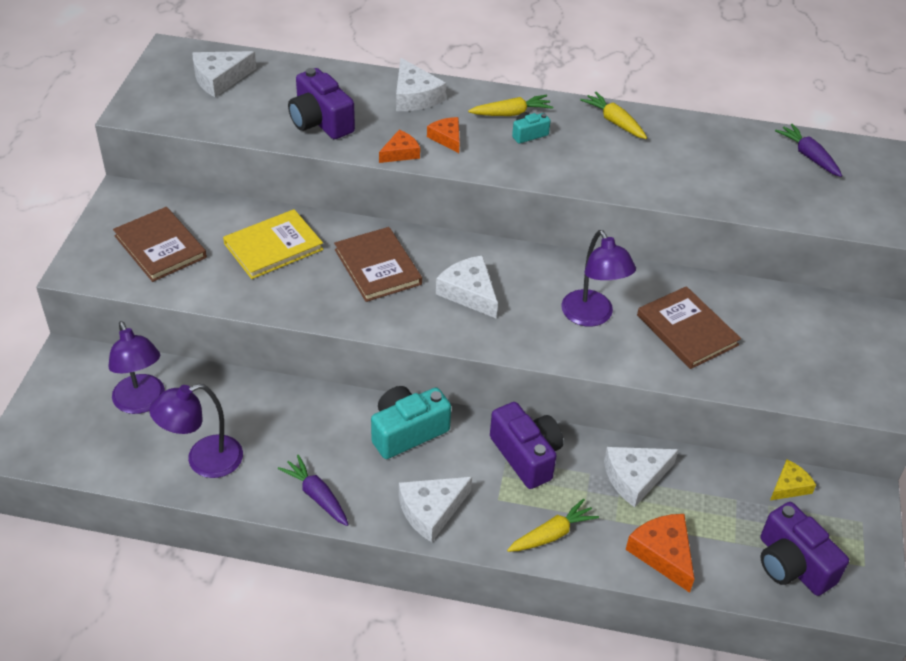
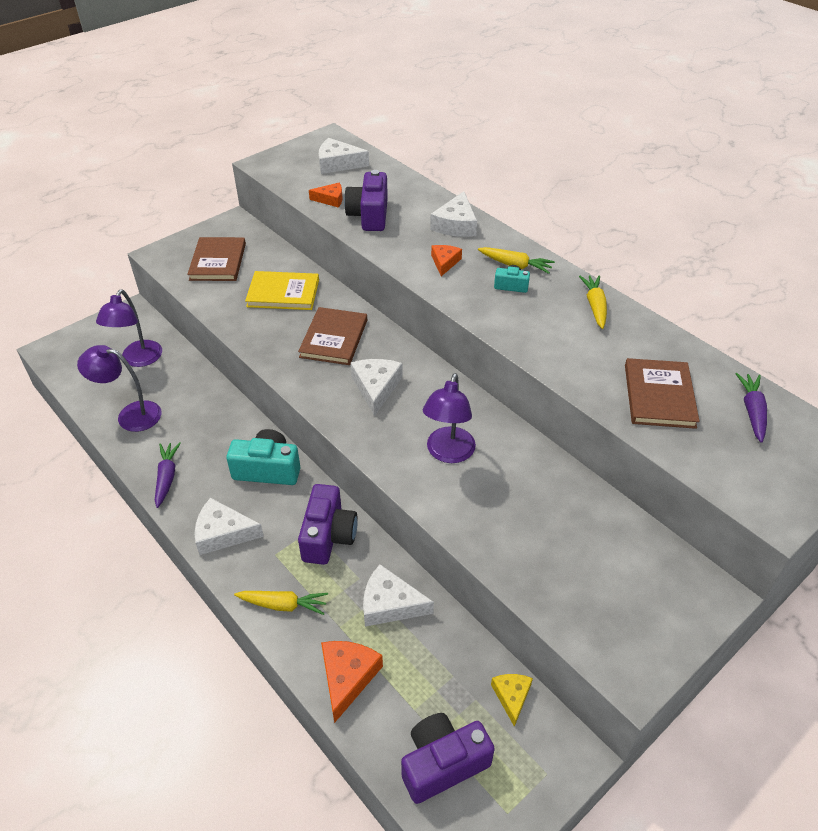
camera: 40 degrees right, 0 degrees up
(400, 153) = (398, 258): orange cheese -> orange cheese (330, 199)
(687, 330) = (515, 506): brown book -> brown book (659, 396)
(789, 486) = (511, 696): yellow cheese -> yellow cheese turned 90 degrees counterclockwise
(792, 564) = (442, 763): purple camera -> purple camera turned 60 degrees clockwise

